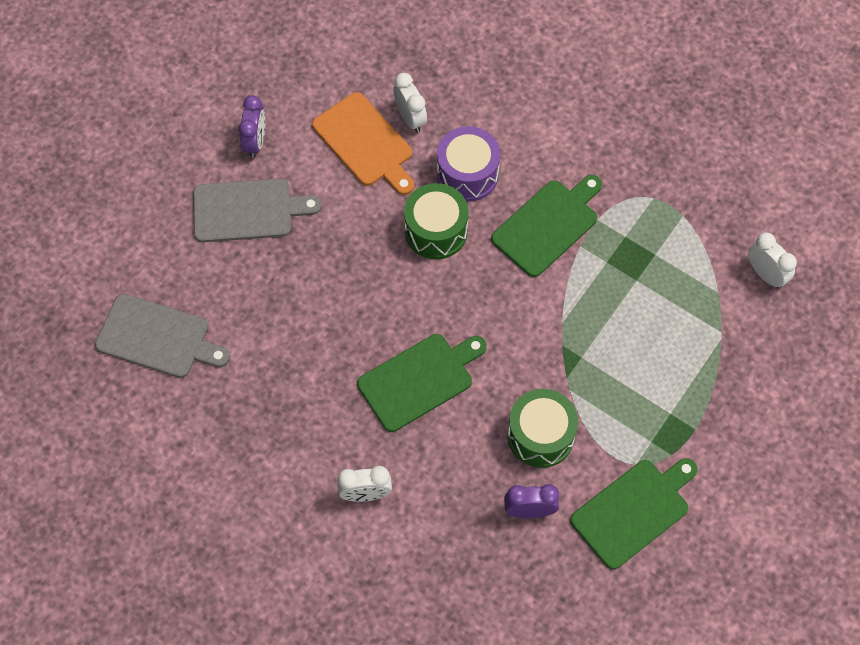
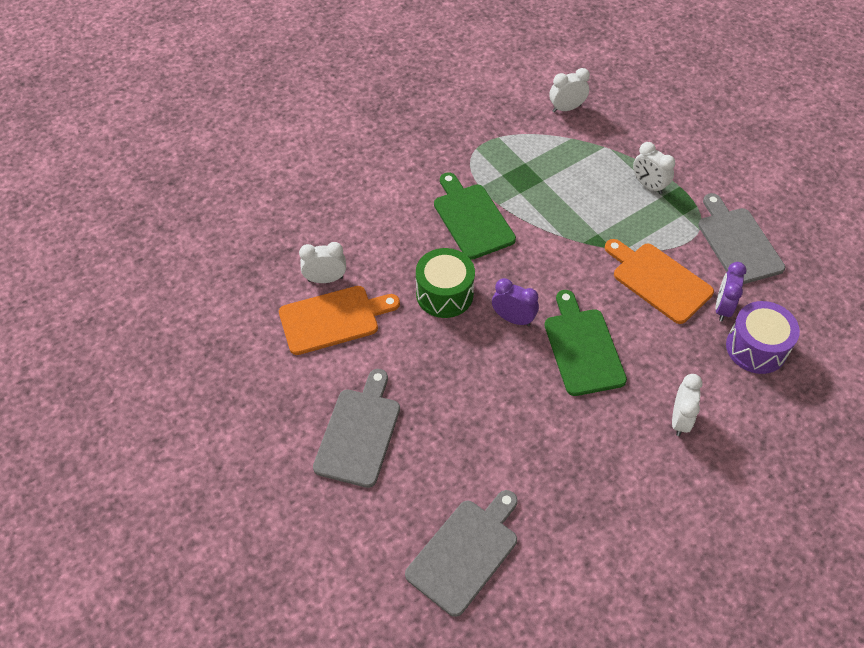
camera: 70 degrees left, 10 degrees down
(255, 142) = (288, 405): purple clock -> purple clock (513, 319)
(467, 174) = (400, 256): purple drum -> purple drum (756, 348)
(540, 435) = (658, 280): green drum -> orange cutting board
(633, 511) = (738, 242): green cutting board -> grey cutting board
(680, 394) = (648, 185): none -> white clock

